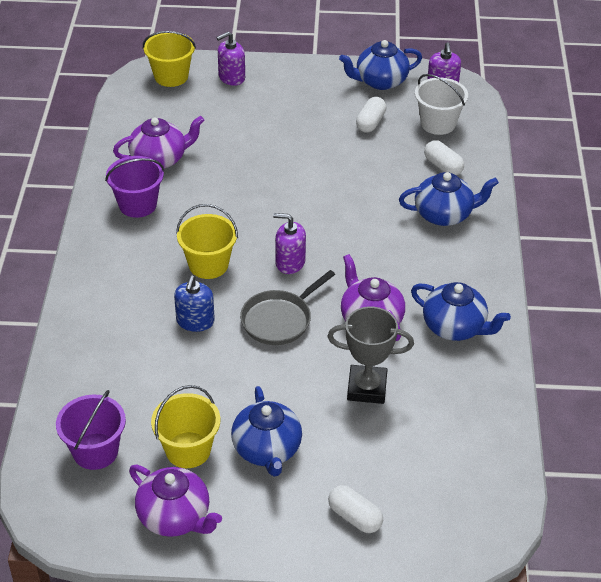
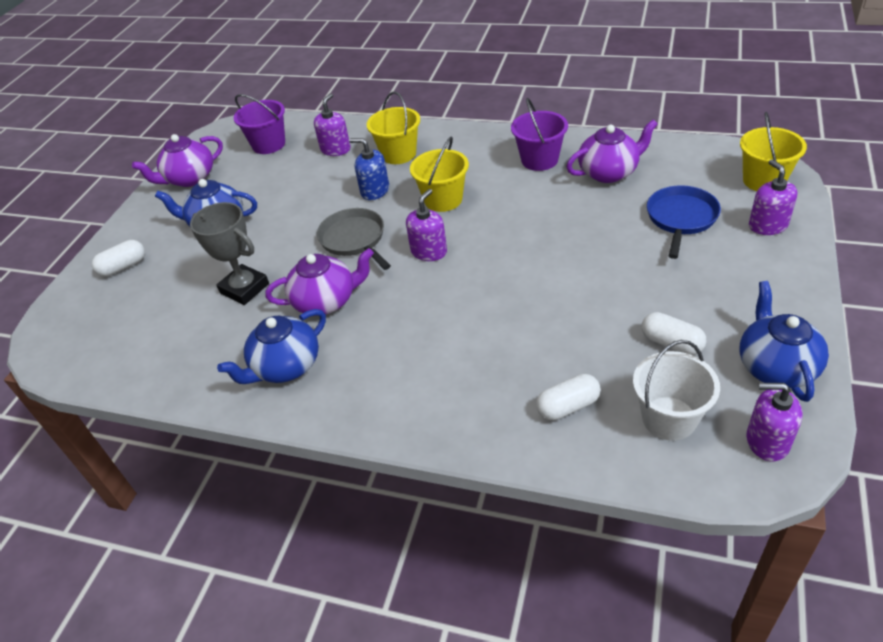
camera: 110 degrees right, 0 degrees up
(111, 376) = (335, 149): none -> purple soap dispenser
(159, 159) = (609, 172): purple teapot -> purple teapot turned 105 degrees counterclockwise
(188, 450) = (243, 185): yellow bucket -> yellow bucket (398, 154)
(226, 118) = (681, 219): none -> blue pan
(367, 388) = (244, 288): grey trophy -> grey trophy turned 75 degrees counterclockwise
(444, 214) = (470, 390): blue teapot -> none

